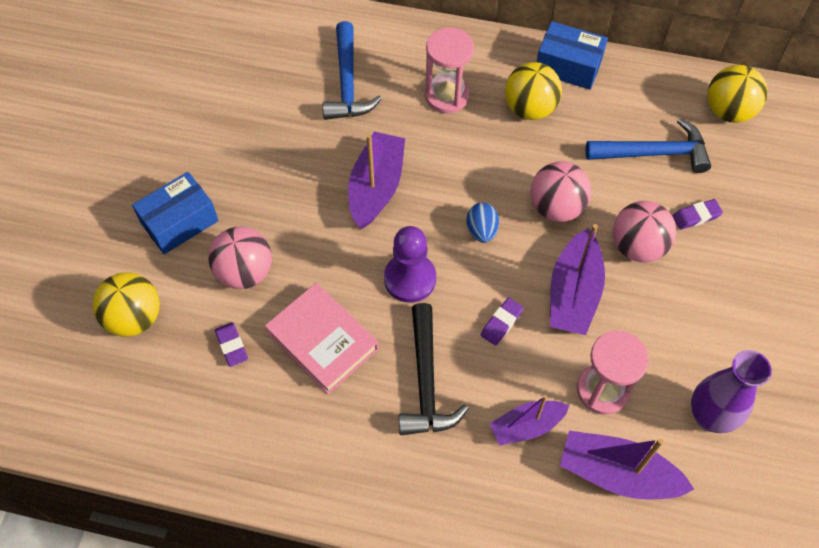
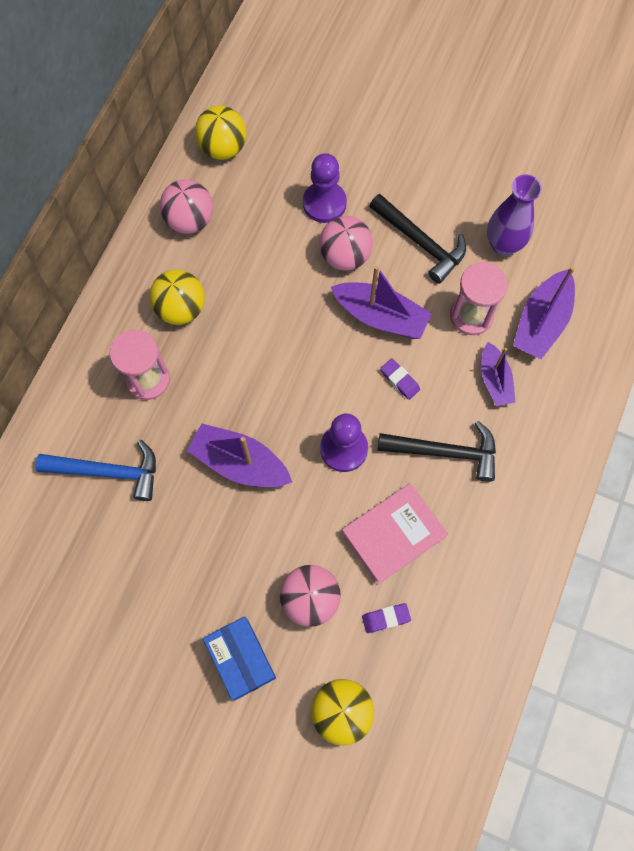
camera: 80 degrees left, 10 degrees up
(481, 230) = (305, 378): blue egg -> none
(556, 207) = (293, 310): pink ball -> pink ball (190, 220)
(568, 66) = (140, 264): blue box -> none
(653, 153) = (254, 218): blue hammer -> none
(681, 322) = (420, 242): none -> black hammer
(696, 216) = (324, 203): purple eraser -> purple pawn

